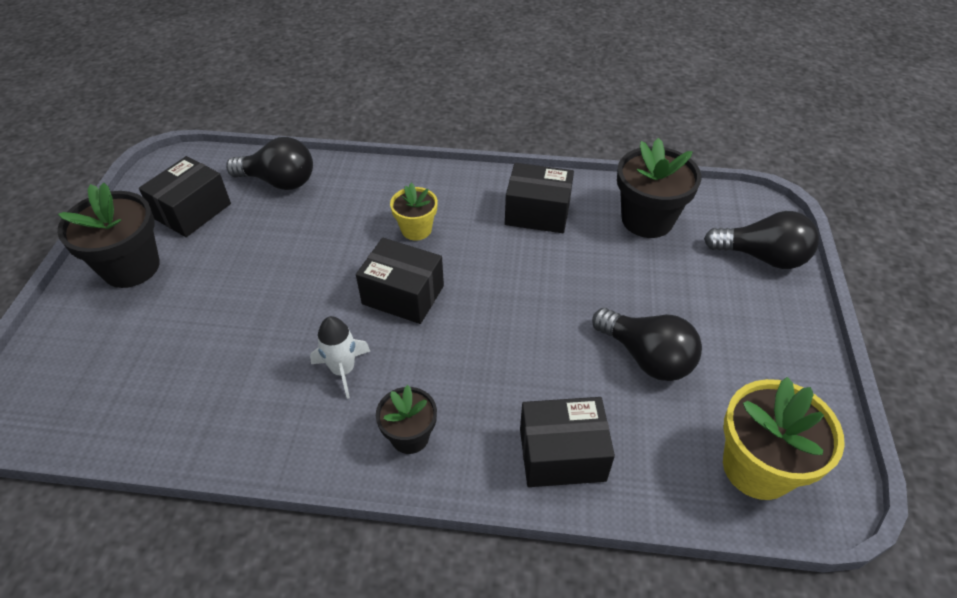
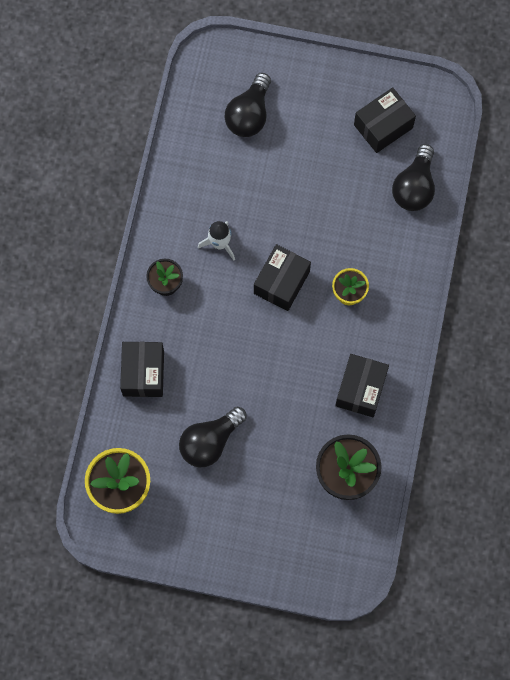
camera: 95 degrees right, 25 degrees up
(131, 267) = (325, 95): black flower pot -> none
(192, 211) = (383, 126): black box -> black box turned 75 degrees counterclockwise
(762, 257) = (296, 555): black light bulb -> black light bulb (249, 114)

